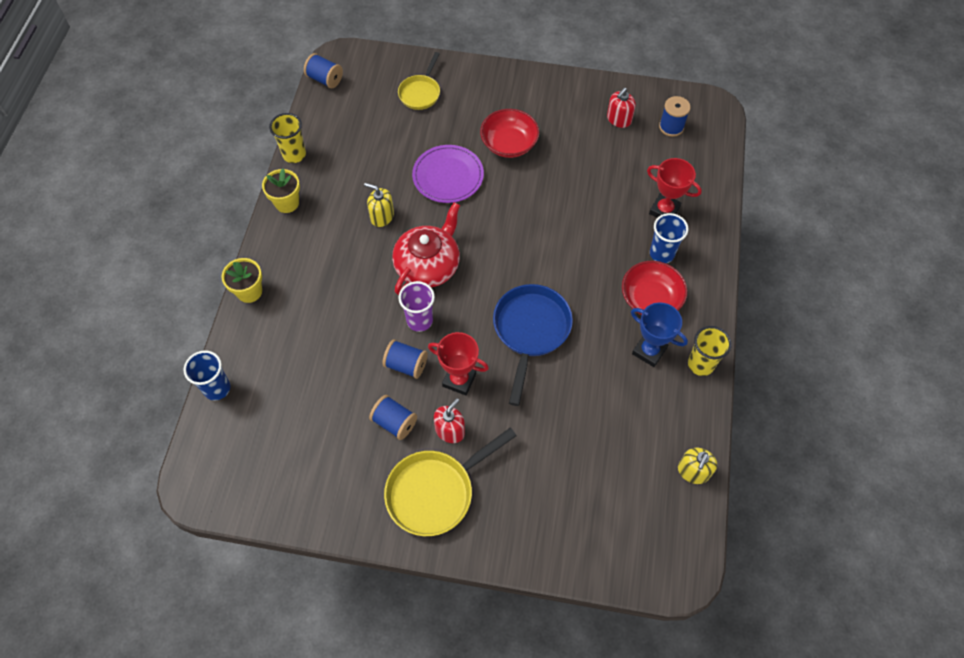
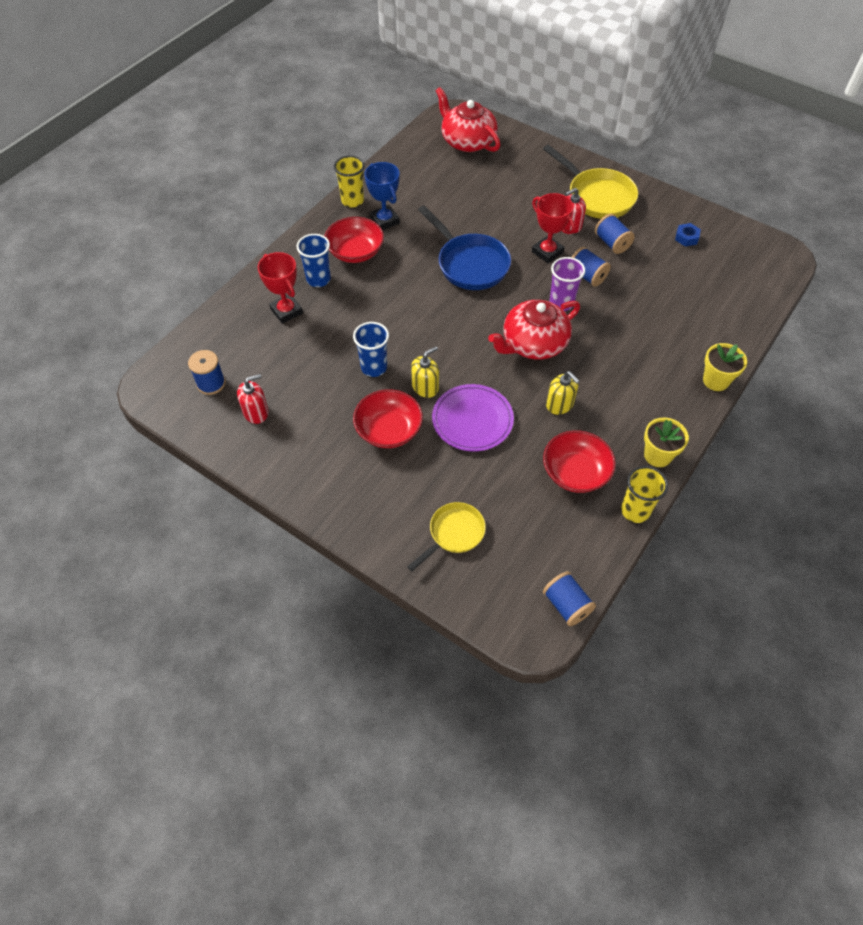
camera: 155 degrees left, 5 degrees down
(217, 388) = (758, 313): blue cup -> blue cup (374, 367)
(312, 467) = (686, 238): none -> blue nut
(349, 166) = (575, 472): none -> red bowl
(435, 492) = (597, 196): yellow pan -> yellow pan turned 60 degrees clockwise
(530, 331) = (470, 264): blue pan -> blue pan turned 75 degrees counterclockwise
(634, 523) = (467, 141): none -> red teapot
(693, 471) = (408, 151): yellow soap dispenser -> yellow soap dispenser (425, 387)

